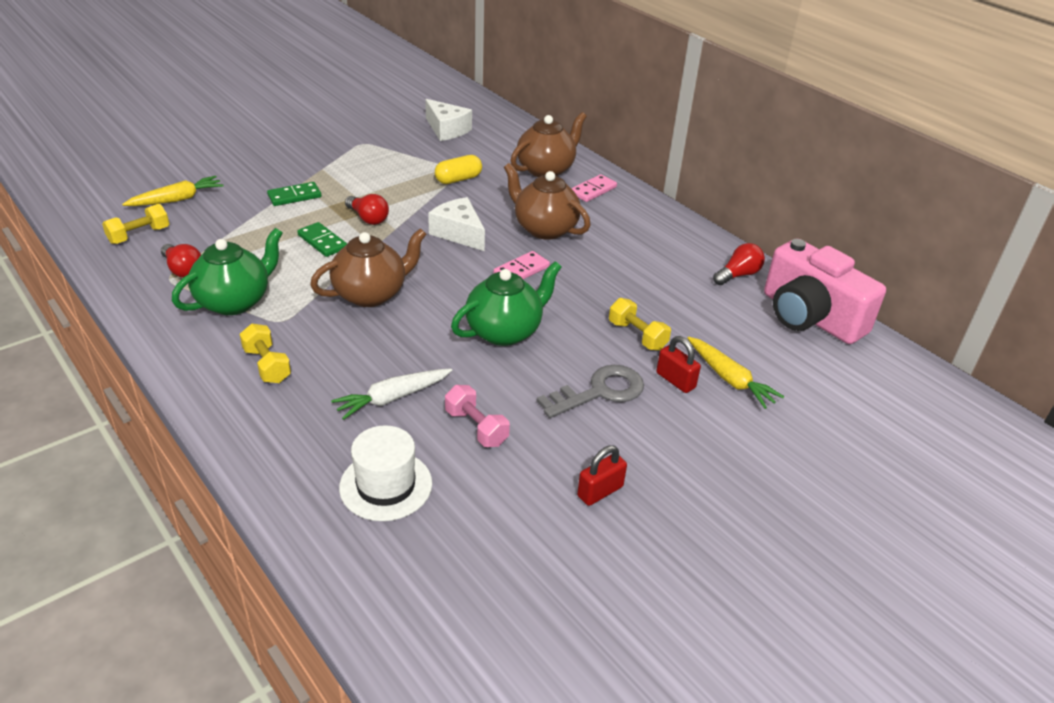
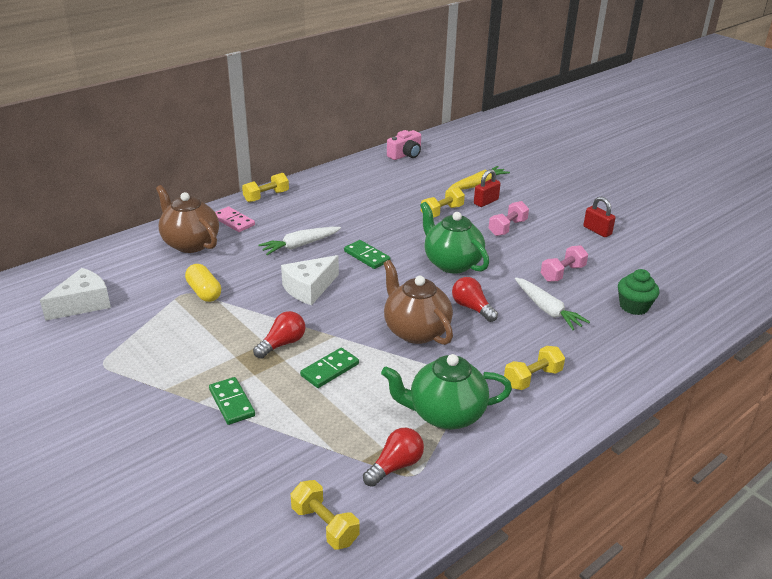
camera: 90 degrees left, 5 degrees down
(177, 199) = (233, 509): yellow carrot -> none
(235, 301) = (445, 414): green teapot -> green teapot turned 45 degrees counterclockwise
(386, 485) = (634, 306): white hat -> green cupcake
(521, 270) = (367, 256): pink domino -> green domino
(544, 229) = (300, 245): brown teapot -> white carrot
(599, 392) = (507, 228): grey key -> pink dumbbell
(653, 208) = (266, 196): none -> yellow dumbbell
(738, 275) = (360, 172): red light bulb -> red light bulb (472, 308)
(809, 317) = (405, 155): pink camera -> pink camera, size x0.51

